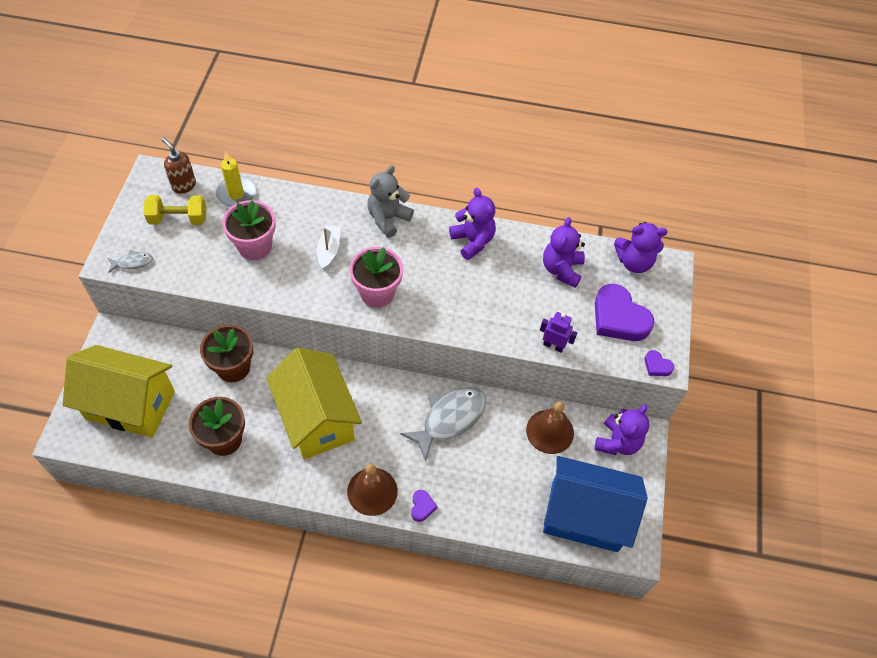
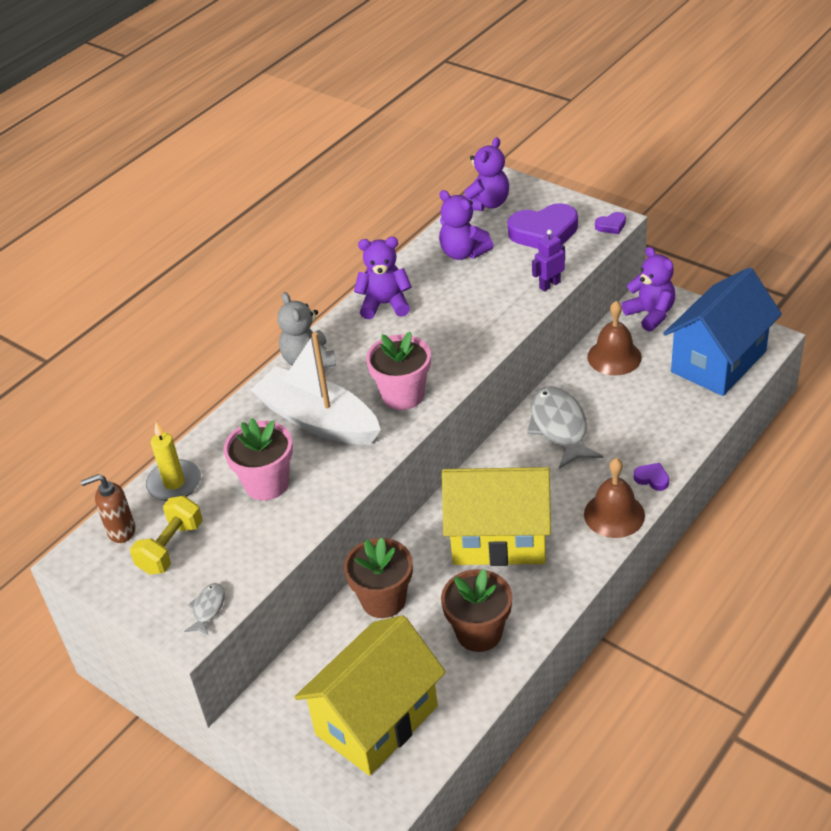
camera: 55 degrees left, 15 degrees down
(329, 250) = (318, 420): white boat -> white boat, size x2.19

